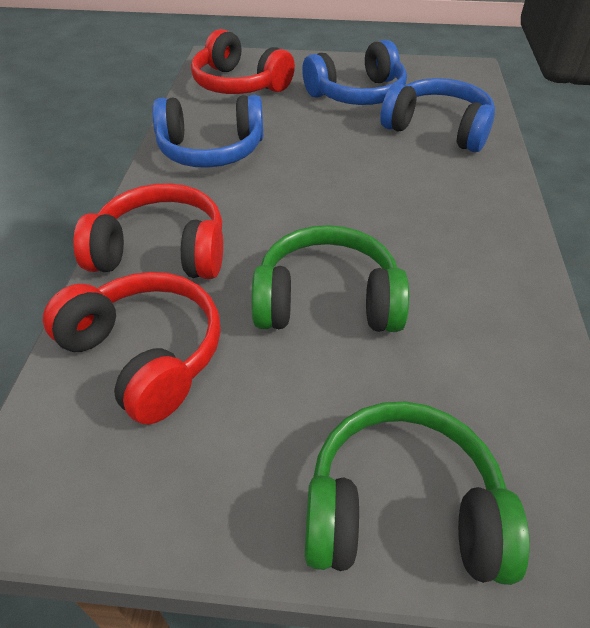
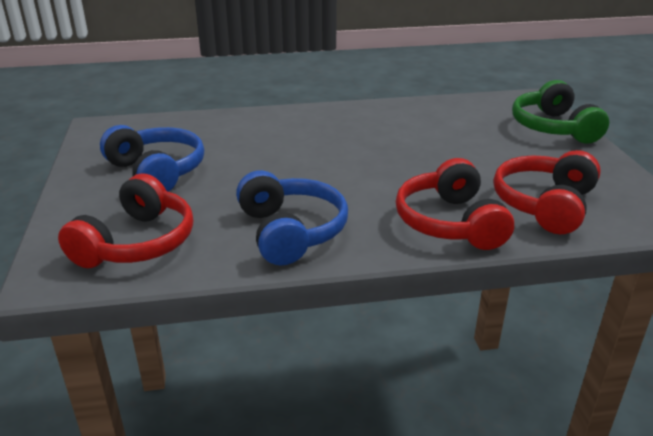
camera: 105 degrees left, 15 degrees down
(327, 301) = (447, 155): green headphones -> none
(438, 129) = (218, 134): blue headphones -> none

